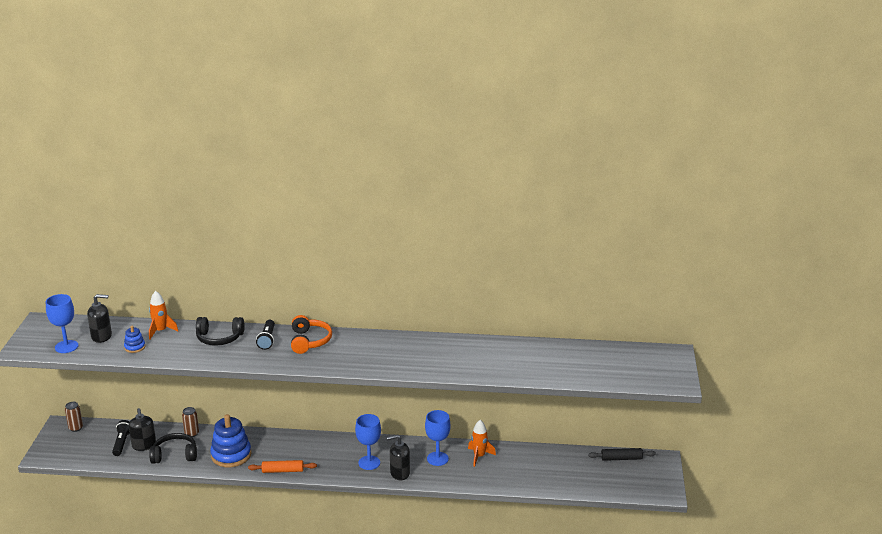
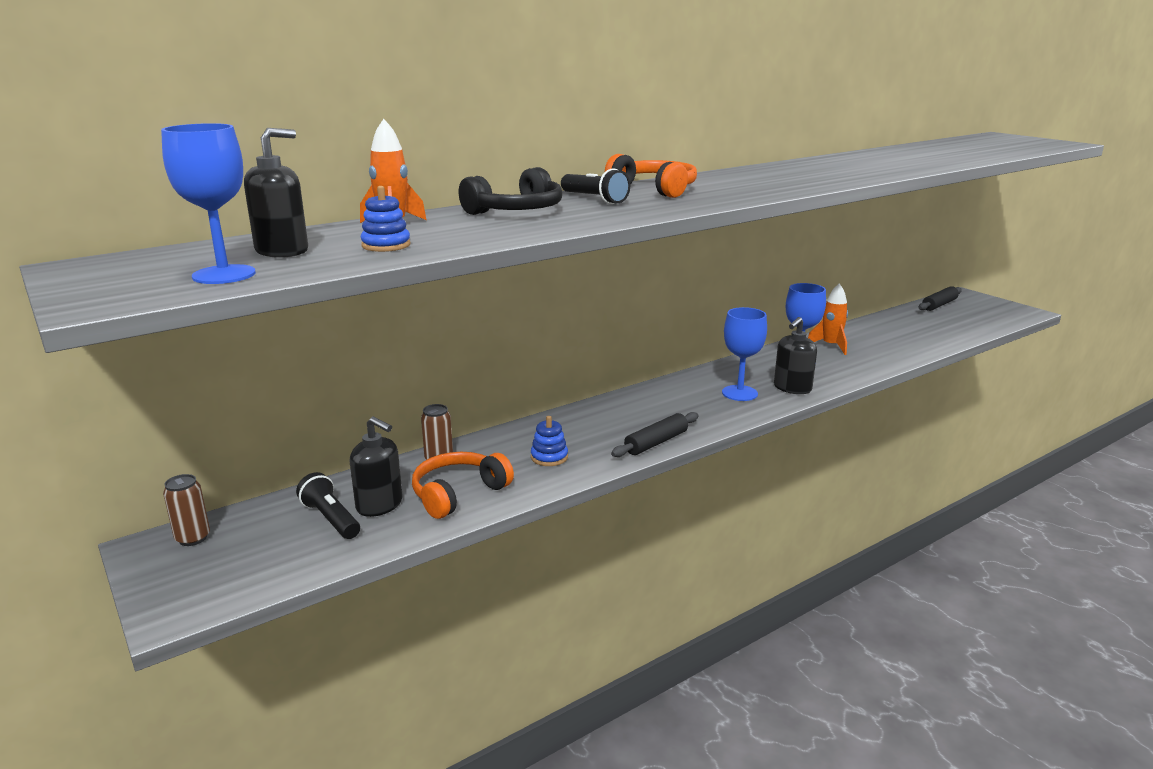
camera: 40 degrees left, 5 degrees down
(175, 455) = (458, 493): black headphones -> orange headphones
(231, 455) = (549, 457): blue stacking toy -> blue stacking toy, size x0.49
(282, 471) = (656, 442): orange rolling pin -> black rolling pin

